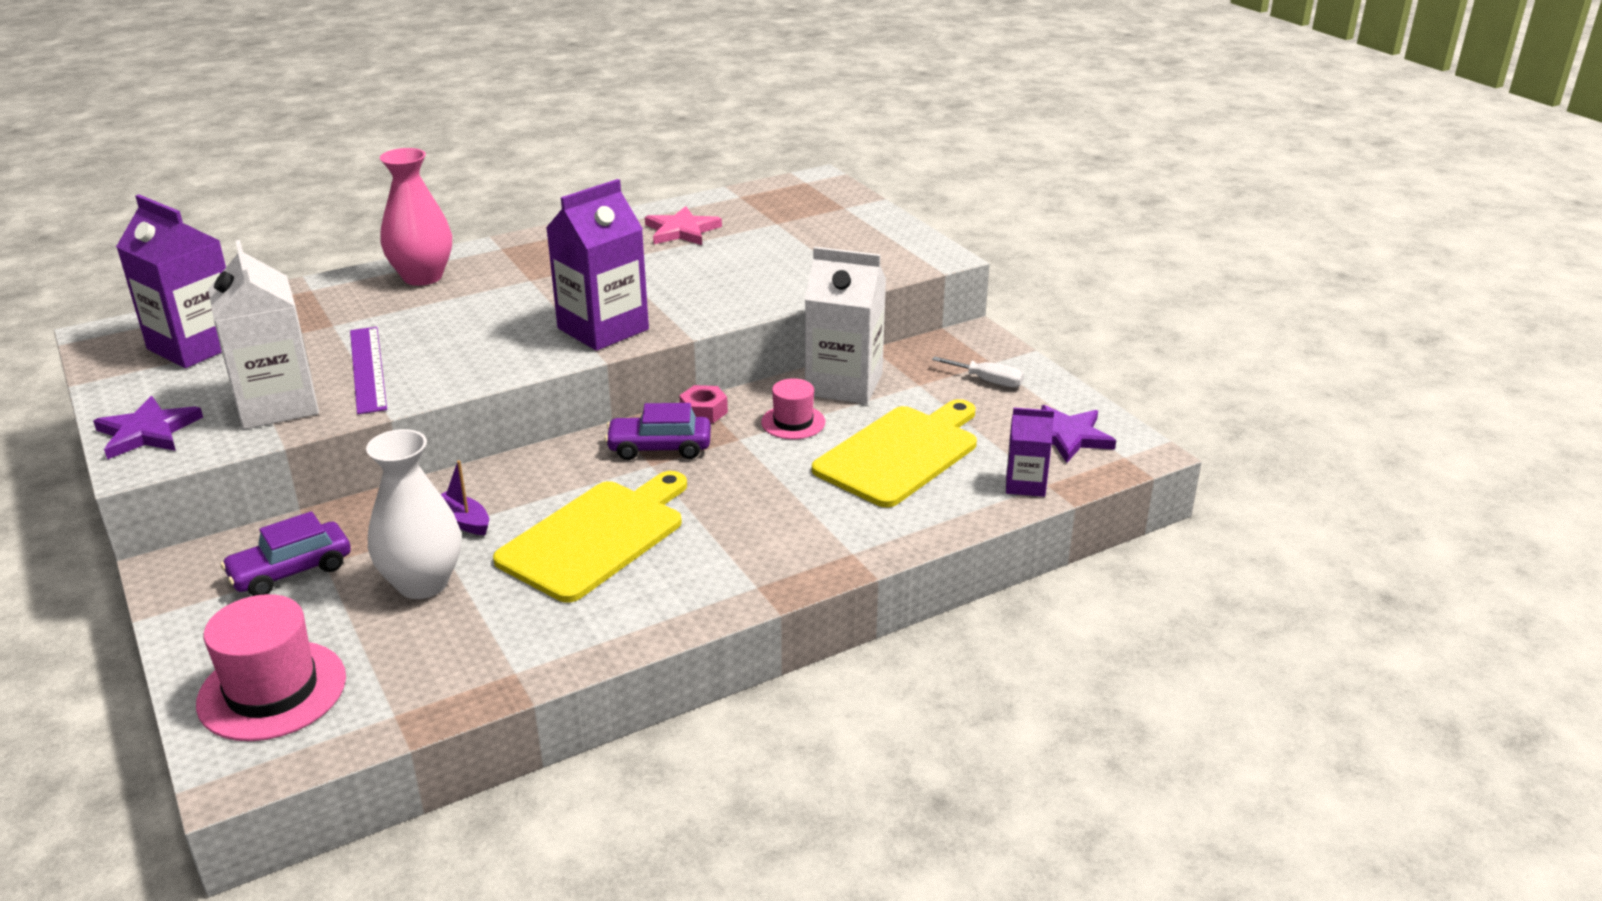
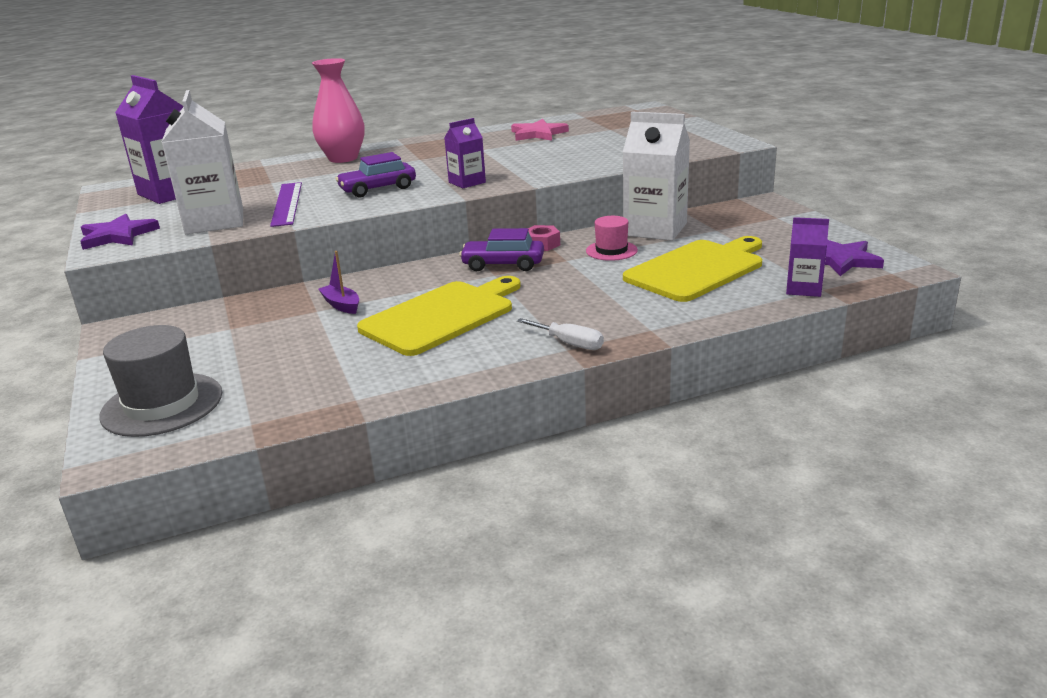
camera: 10 degrees right, 5 degrees down
(272, 690) = (162, 404): pink hat -> grey hat
(291, 571) = (203, 332): purple car -> purple car (378, 189)
(423, 583) = (299, 341): white vase -> none
(603, 329) = (467, 182): purple carton -> purple carton, size x0.54
(988, 381) = (773, 227): white screwdriver -> white screwdriver (569, 343)

